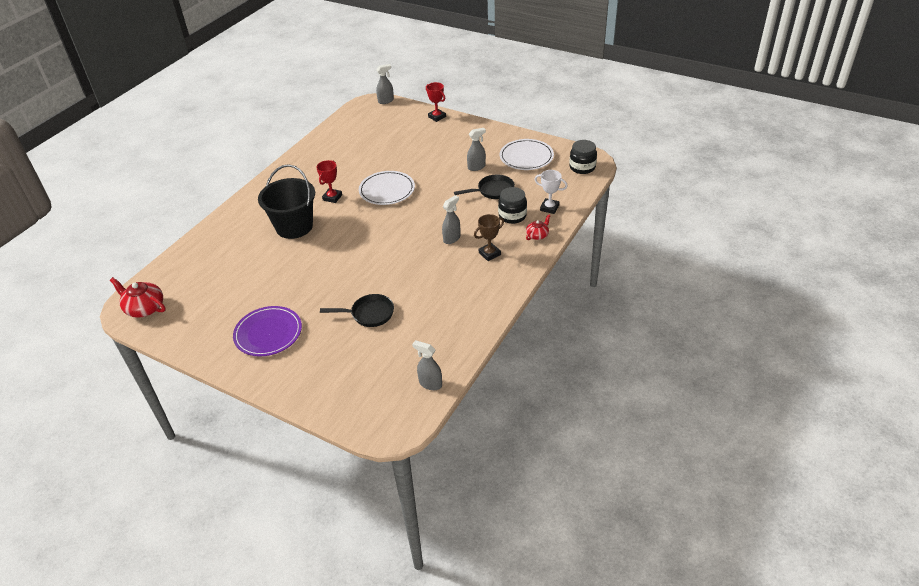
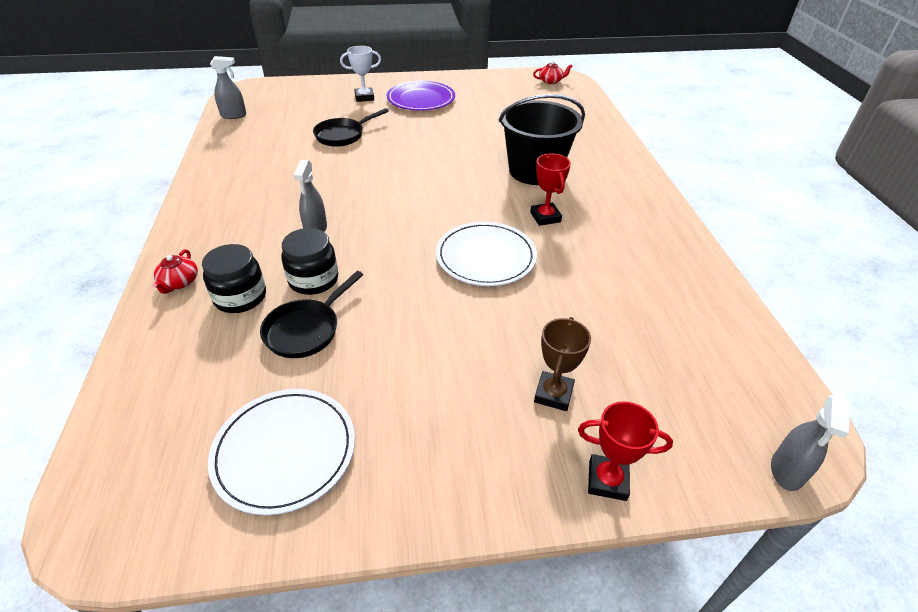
camera: 140 degrees right, 0 degrees up
(144, 308) = (551, 81): red teapot -> red teapot, size x0.59
(476, 167) = (378, 368): grey spray bottle -> none
(489, 254) = (245, 231): brown trophy -> brown trophy (553, 394)
(549, 208) = (174, 339): white trophy -> white trophy (364, 97)
(582, 167) = (123, 486): black jar -> black jar (313, 280)

